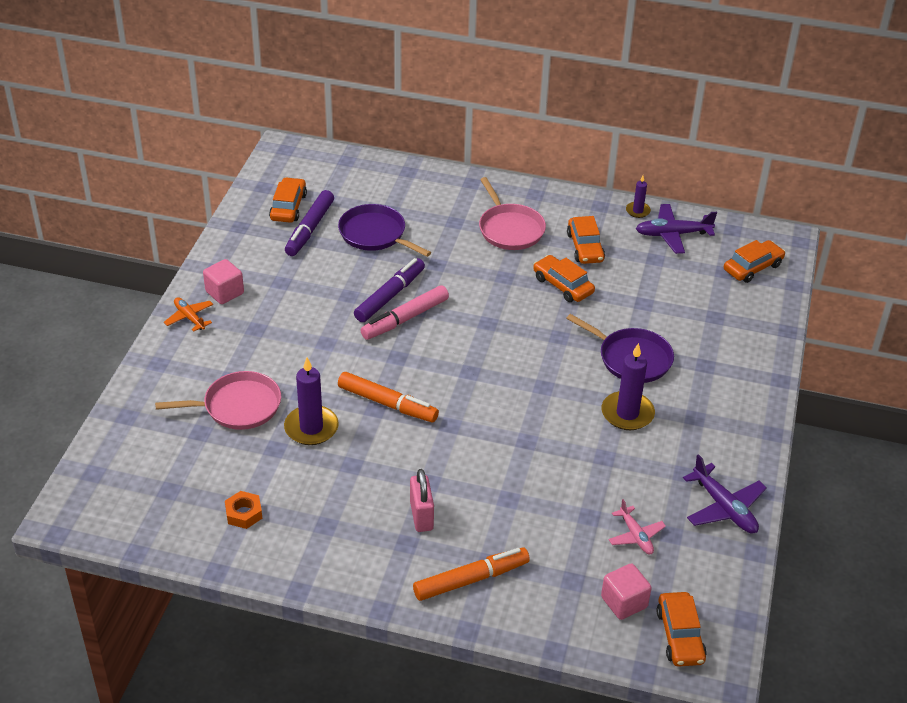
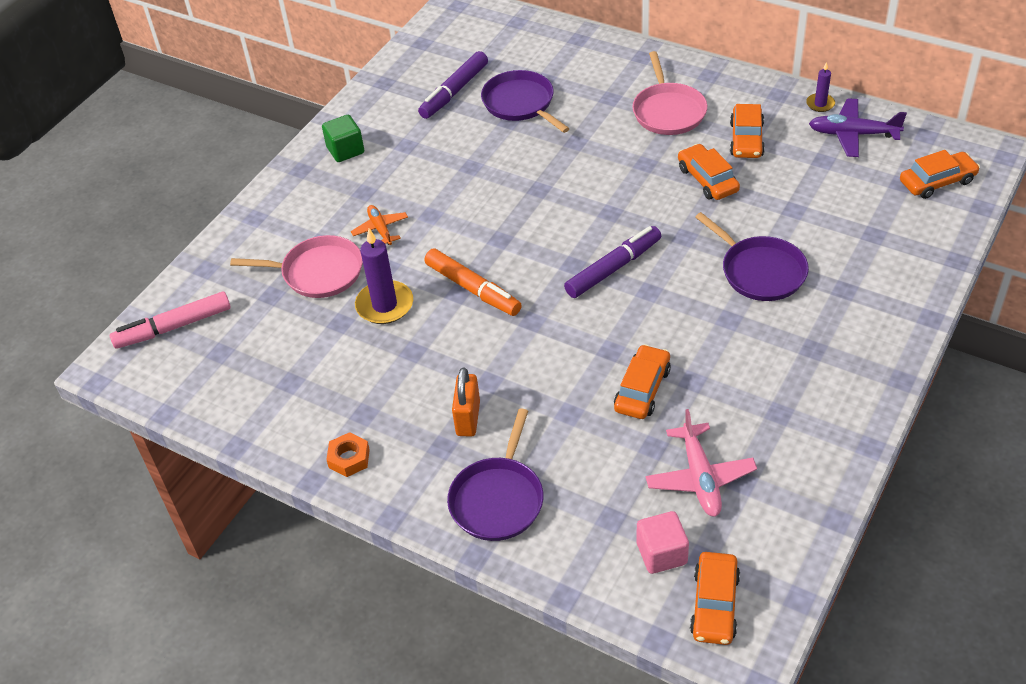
camera: 20 degrees right, 5 degrees up
(189, 318) = (302, 173): orange plane -> orange plane (380, 229)
(224, 292) = (345, 150): pink cube -> green cube
(244, 513) = (285, 388): orange nut -> orange nut (349, 458)
(288, 207) = (440, 66): orange car -> orange car (642, 389)
(390, 296) = (514, 172): purple marker -> purple marker (613, 268)
(405, 319) = (522, 198): pink marker -> pink marker (173, 327)
(421, 516) = (468, 418): pink padlock -> orange padlock
(471, 580) = (498, 499): orange marker -> purple pan
(627, 413) = (735, 334): purple candle -> none
(636, 536) = (700, 478): pink plane -> pink plane, size x1.55
(724, 508) = (815, 460): purple plane -> none

